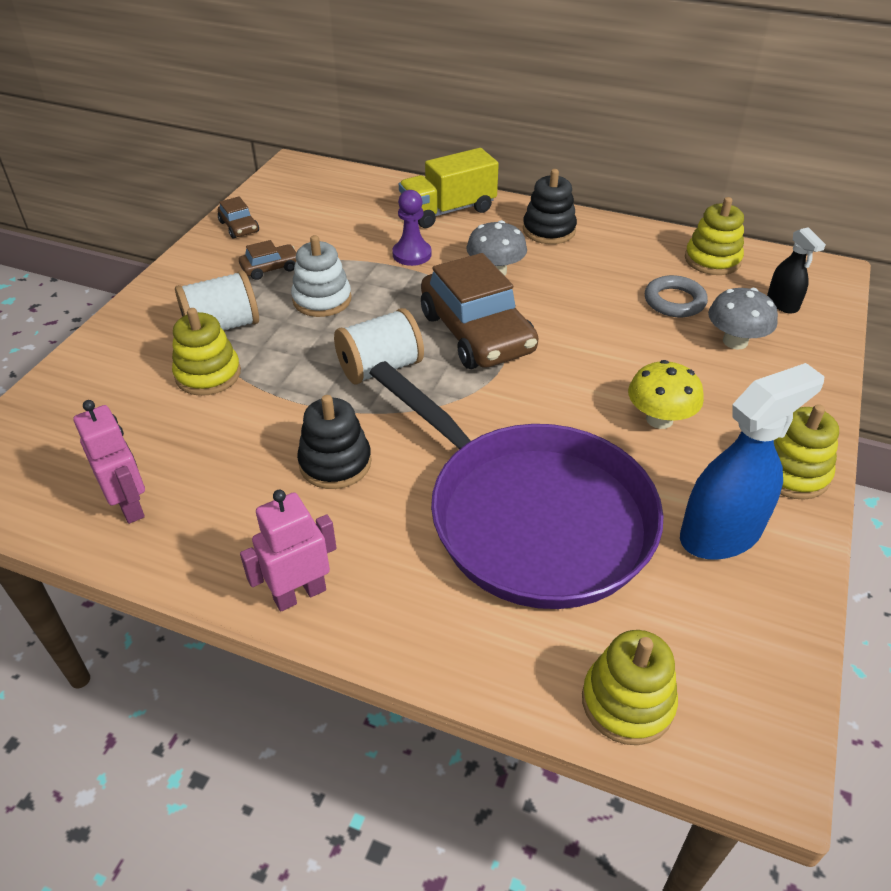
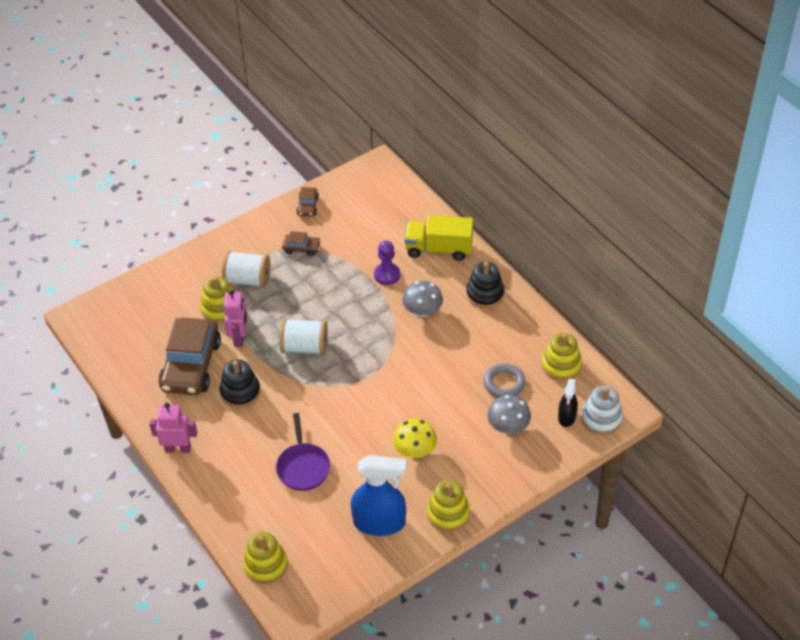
camera: 35 degrees right, 5 degrees up
(130, 505) = (139, 368): pink robot -> pink robot (239, 338)
(322, 300) = (311, 285): white stacking toy -> white stacking toy (601, 418)
(477, 333) = (373, 349): brown car -> brown car (191, 365)
(531, 516) = (303, 467): purple pan -> purple pan, size x0.45

